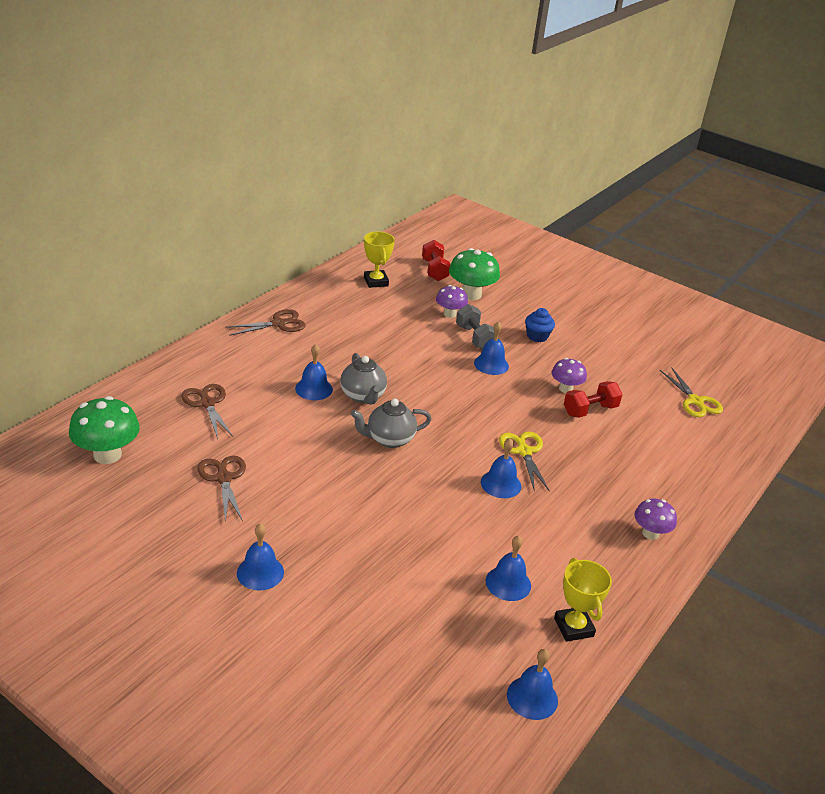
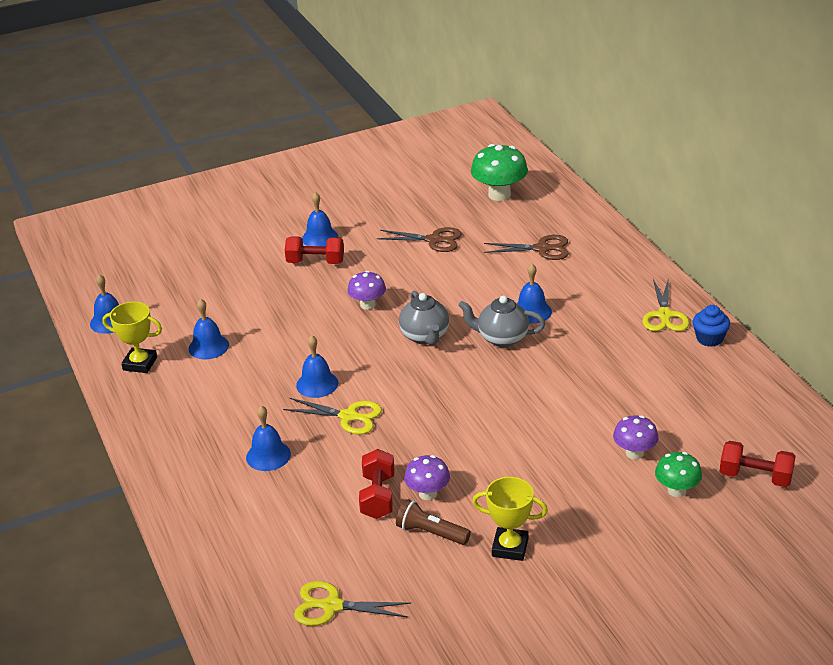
camera: 125 degrees right, 0 degrees up
(279, 324) = (664, 315): brown scissors -> yellow scissors
(312, 557) = (315, 262): none -> red dumbbell
(376, 282) = (739, 412): yellow trophy -> yellow trophy (510, 547)
(389, 439) = (425, 336): grey teapot -> grey teapot turned 150 degrees clockwise
(471, 294) = (677, 490): green mushroom -> green mushroom, size x0.61
(475, 337) = (570, 456): grey dumbbell -> none
(491, 364) = (508, 449): blue bell -> blue bell (268, 455)
(537, 336) = (547, 515): blue cupcake -> blue cupcake (709, 339)
(598, 378) = (430, 533): none -> brown flashlight
(650, 533) = (183, 454): purple mushroom -> purple mushroom (367, 305)

